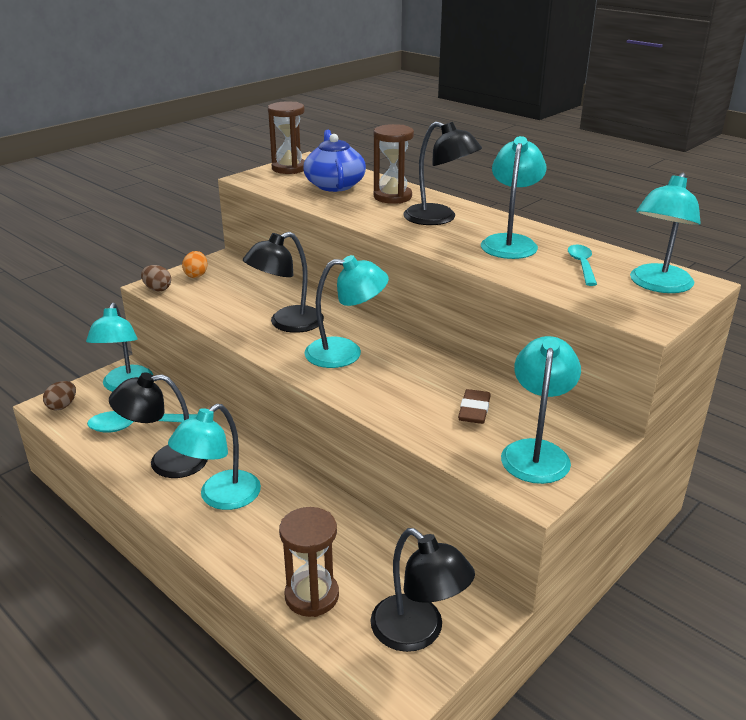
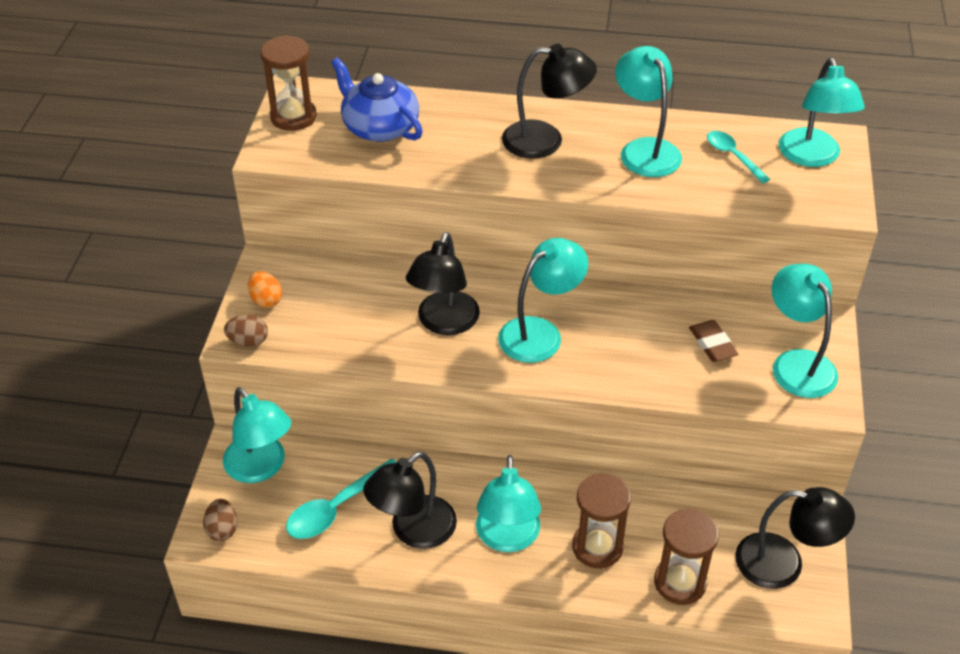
camera: 35 degrees left, 15 degrees up
(392, 197) = (463, 123): brown hourglass -> brown hourglass (597, 547)

